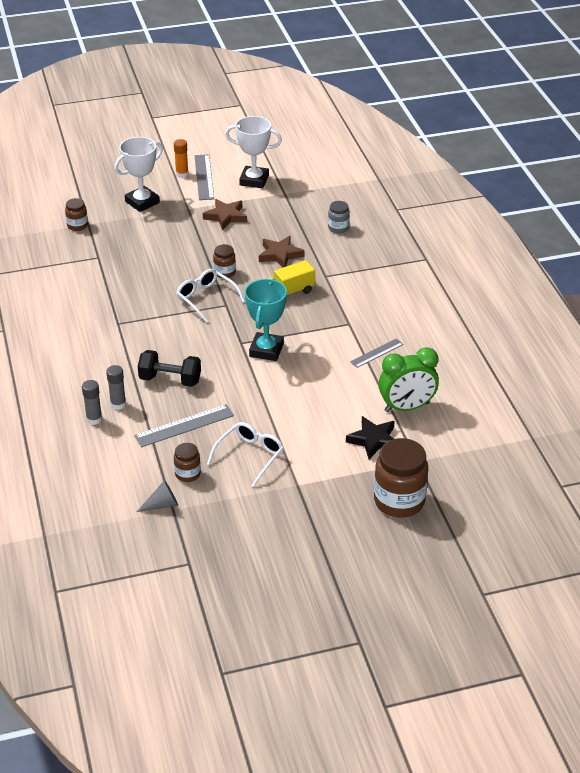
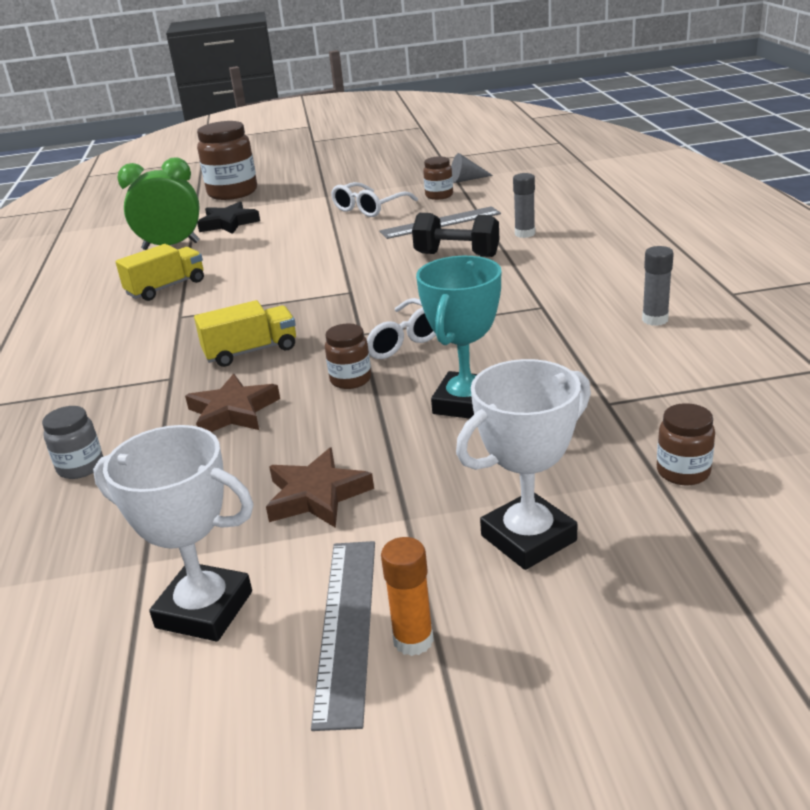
camera: 170 degrees left, 10 degrees down
(94, 419) = (552, 222): grey glue stick -> grey glue stick (655, 320)
(266, 350) = (316, 285): turquoise trophy -> turquoise trophy (466, 403)
(376, 353) = (166, 288): grey ruler -> yellow truck

